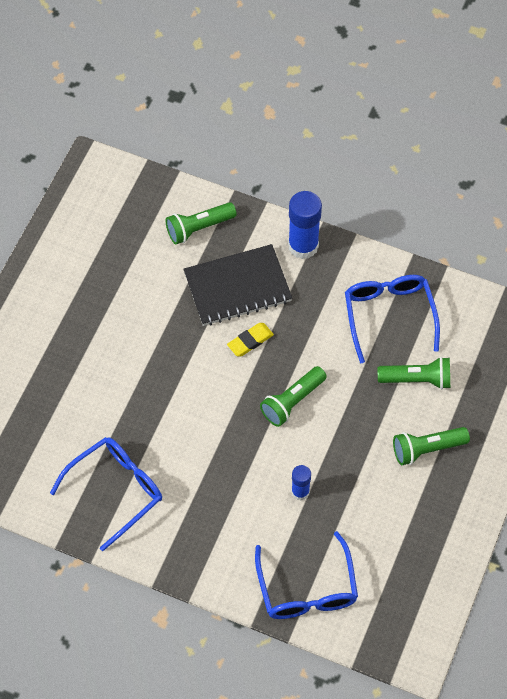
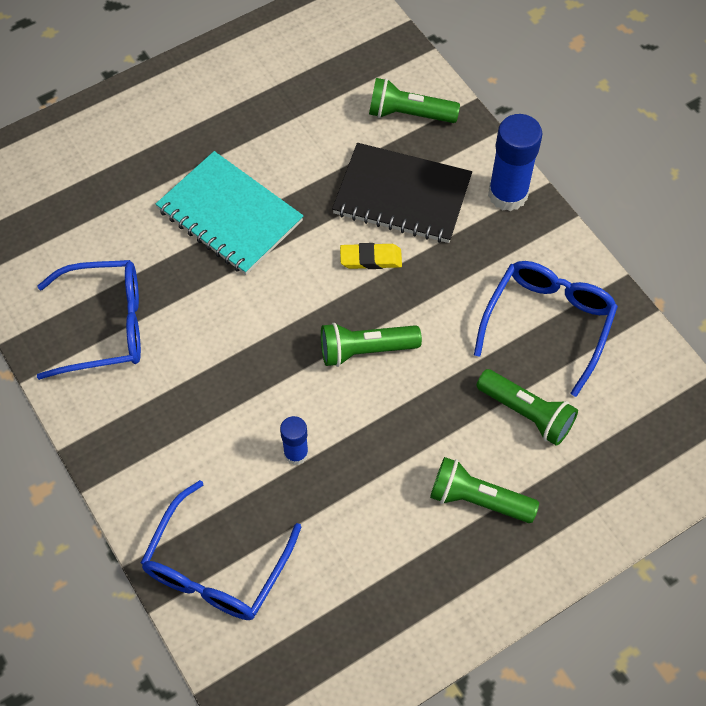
camera: 35 degrees right, 0 degrees up
(136, 368) = (229, 215): none -> turquoise notebook

